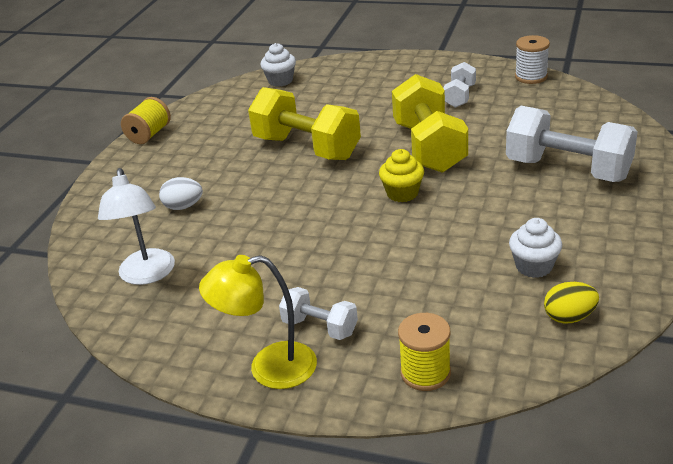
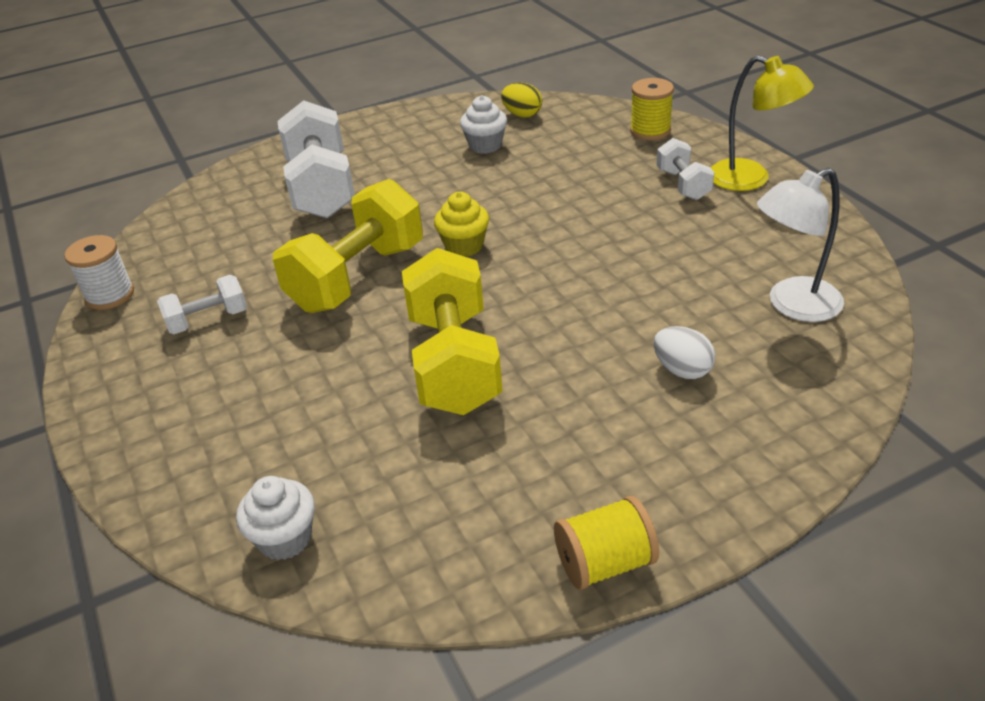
camera: 135 degrees left, 5 degrees up
(147, 275) = (792, 305): white lamp -> white lamp turned 150 degrees counterclockwise

